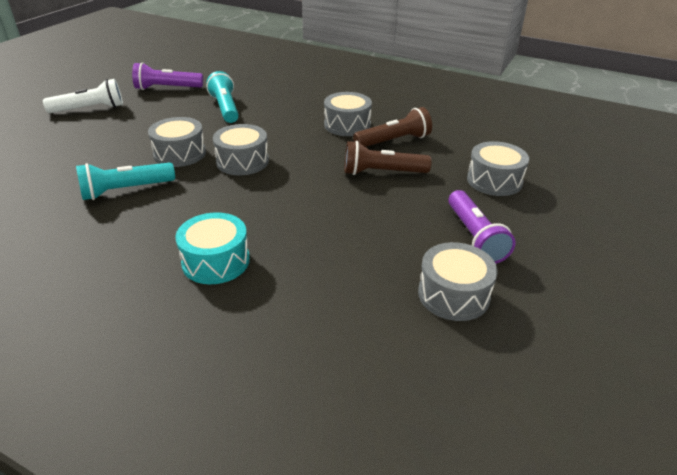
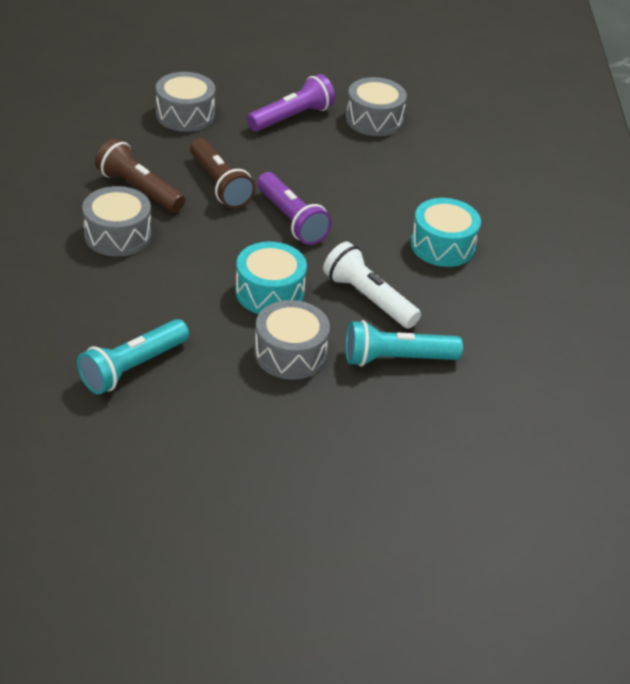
camera: 120 degrees left, 5 degrees up
(90, 109) = (231, 529): white flashlight -> white flashlight (368, 298)
(126, 190) = (396, 359): turquoise flashlight -> turquoise flashlight turned 135 degrees clockwise
(167, 88) = (95, 474): purple flashlight -> purple flashlight (291, 220)
(242, 161) = (269, 292): grey drum -> turquoise drum

